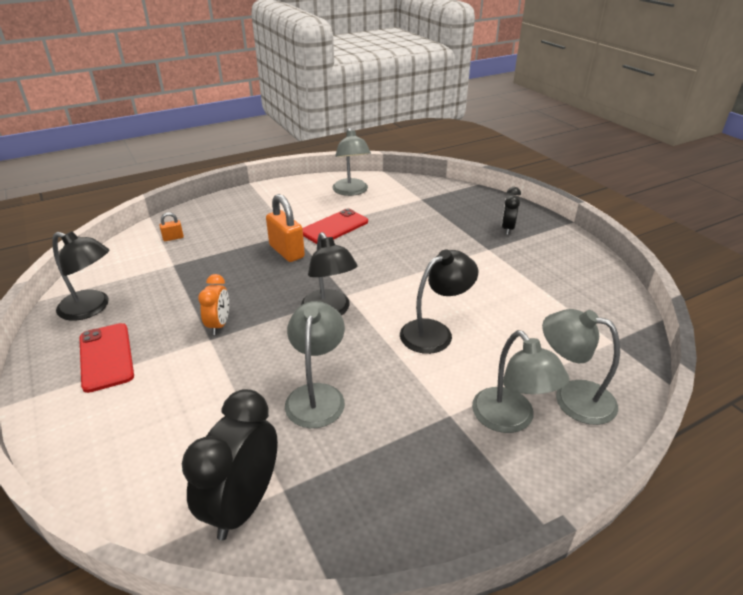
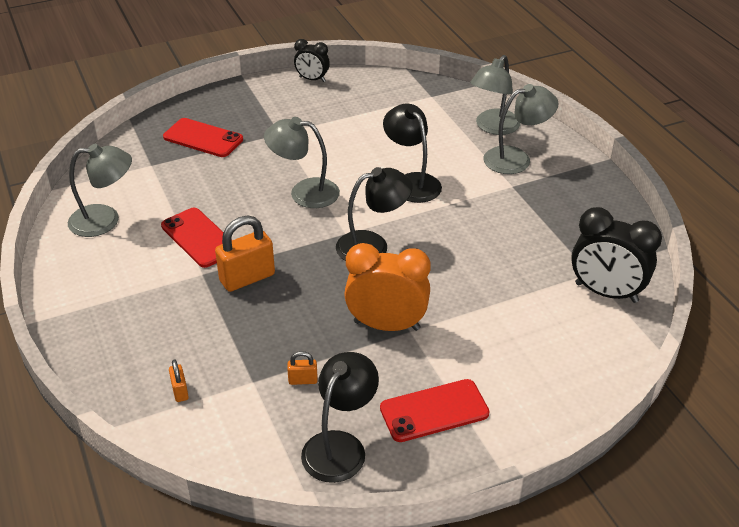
camera: 85 degrees left, 5 degrees up
(166, 286) = (303, 380): none -> orange padlock
(219, 325) = (386, 325): orange clock -> orange clock, size x1.75
(317, 395) = (492, 255): grey lamp -> grey lamp (304, 192)
(464, 215) = (203, 138): none -> red phone
(507, 229) = (243, 115): black clock -> black clock (312, 79)

